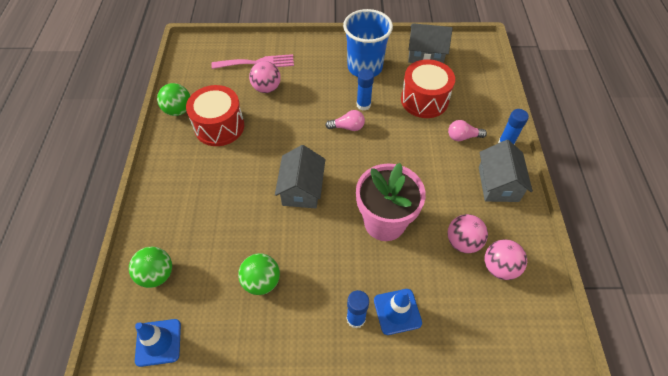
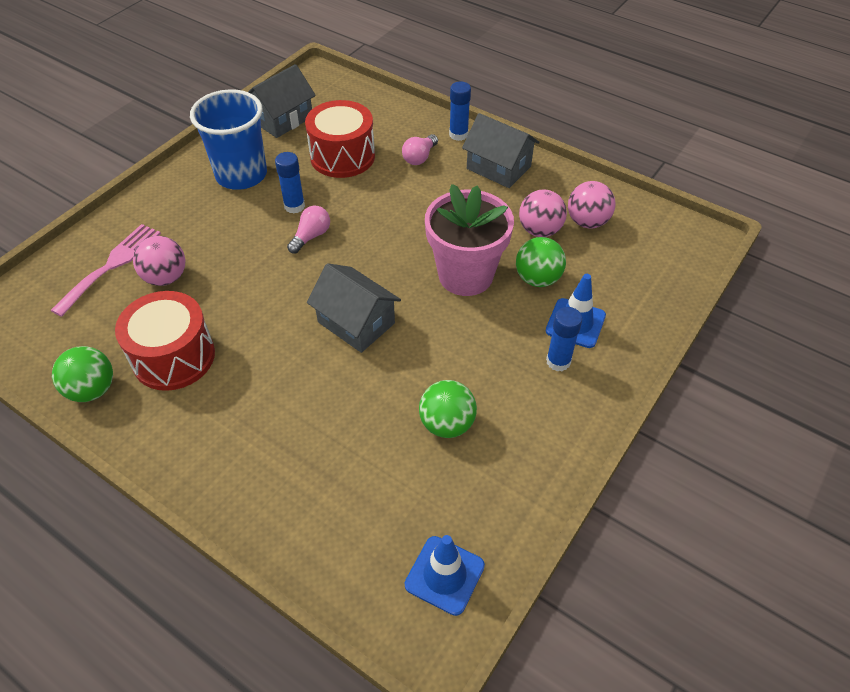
camera: 55 degrees left, 5 degrees down
(157, 274) = (344, 535): green ball -> green ball (537, 279)

